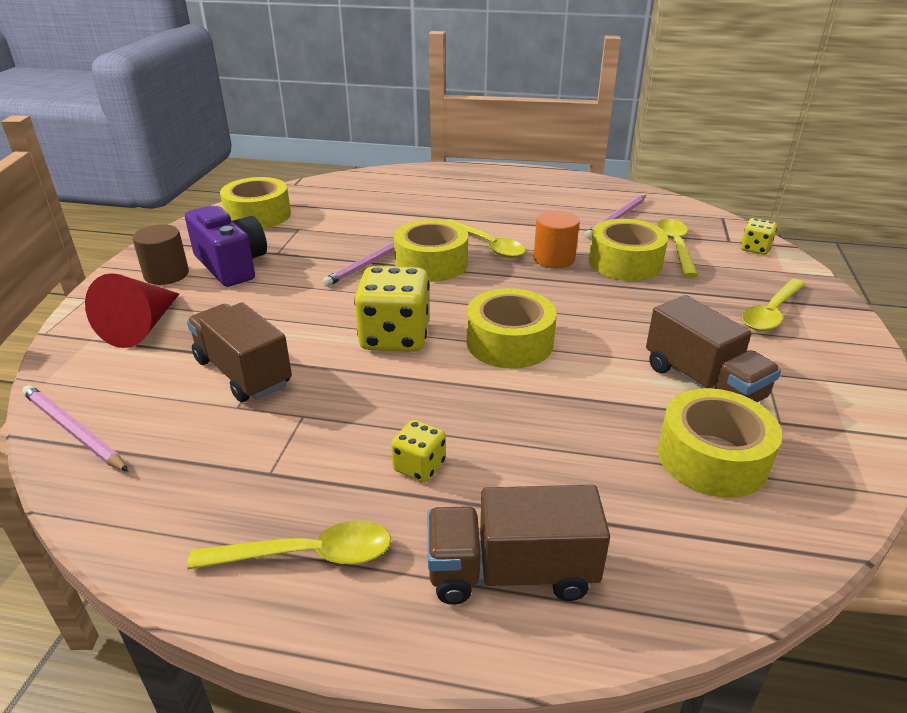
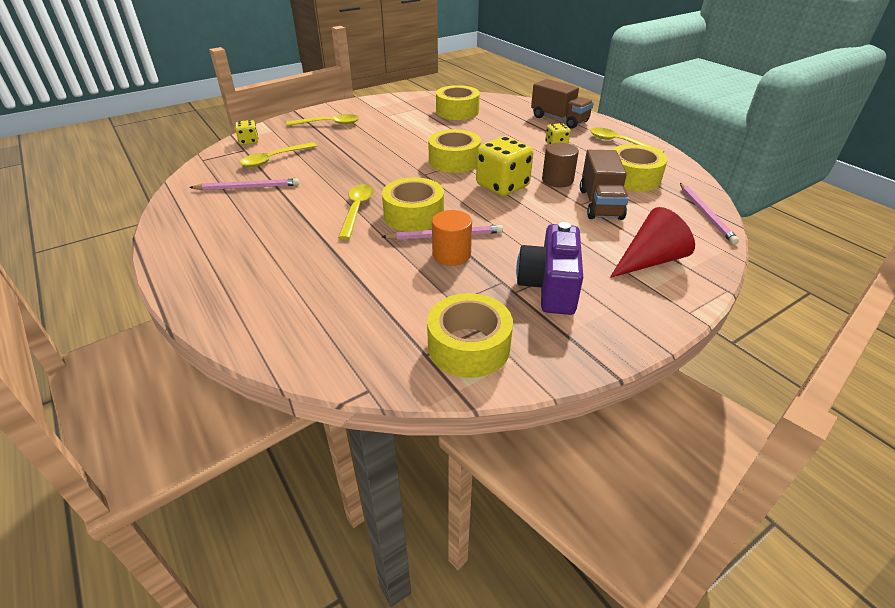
camera: 135 degrees left, 5 degrees up
(166, 275) = (610, 304): brown cylinder -> brown cylinder (557, 180)
(554, 259) = (345, 183): orange cylinder -> orange cylinder (451, 254)
(625, 263) = (320, 164): yellow tape -> yellow tape (632, 178)
(703, 383) = (413, 122): brown truck -> none

